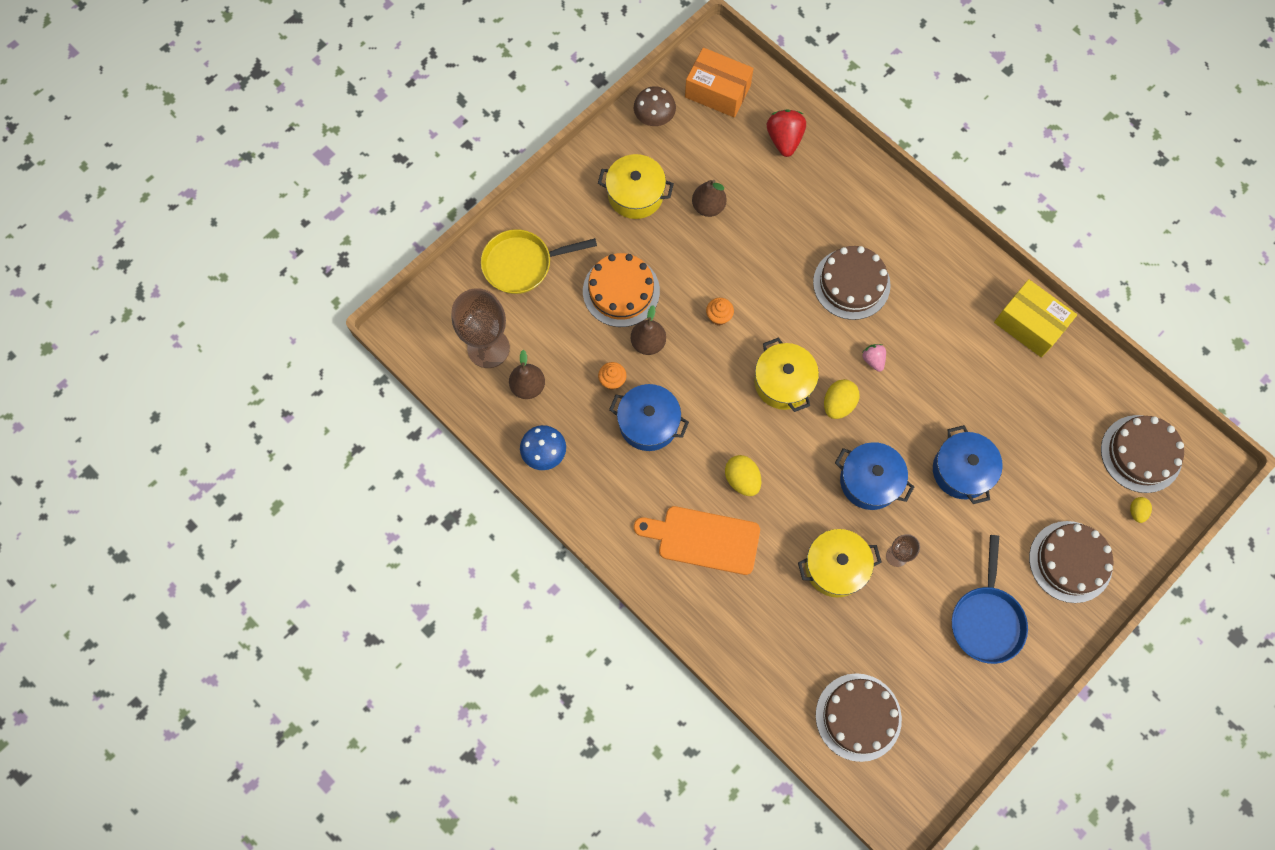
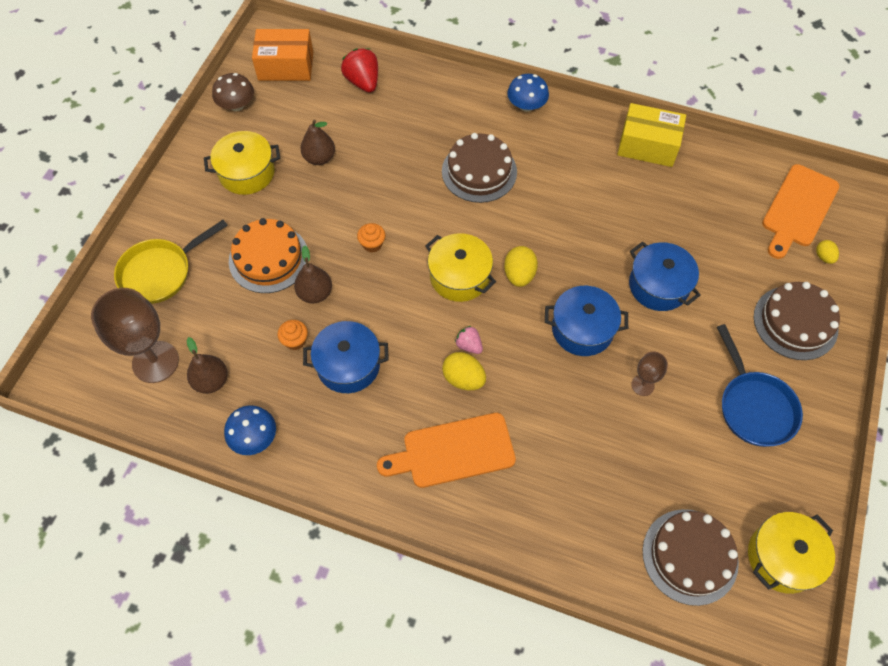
camera: 25 degrees left, 10 degrees down
(835, 567) = (592, 421): yellow pot -> yellow pot (782, 557)
(873, 360) = (531, 225): pink strawberry -> pink strawberry (469, 345)
(931, 231) = (526, 105): none -> blue mushroom
(1141, 453) = (798, 209): brown cake -> orange cutting board

